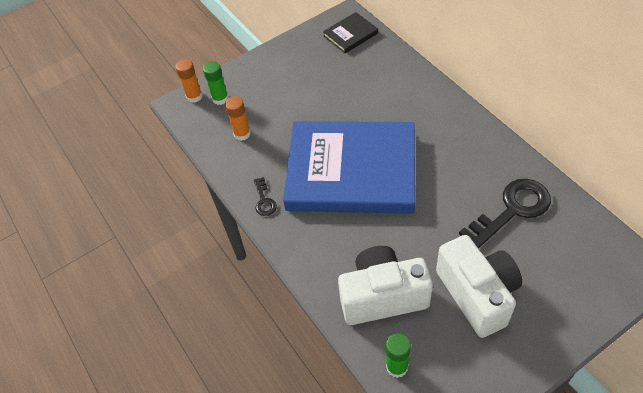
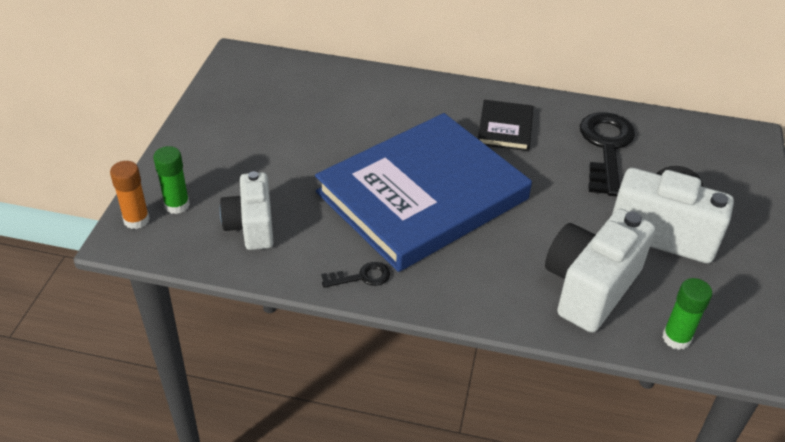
camera: 50 degrees left, 10 degrees down
(242, 134) = (251, 226): orange glue stick -> white camera
(264, 200) = (362, 277): black key -> black key turned 45 degrees counterclockwise
(350, 34) = (265, 72): black book -> black book (505, 128)

